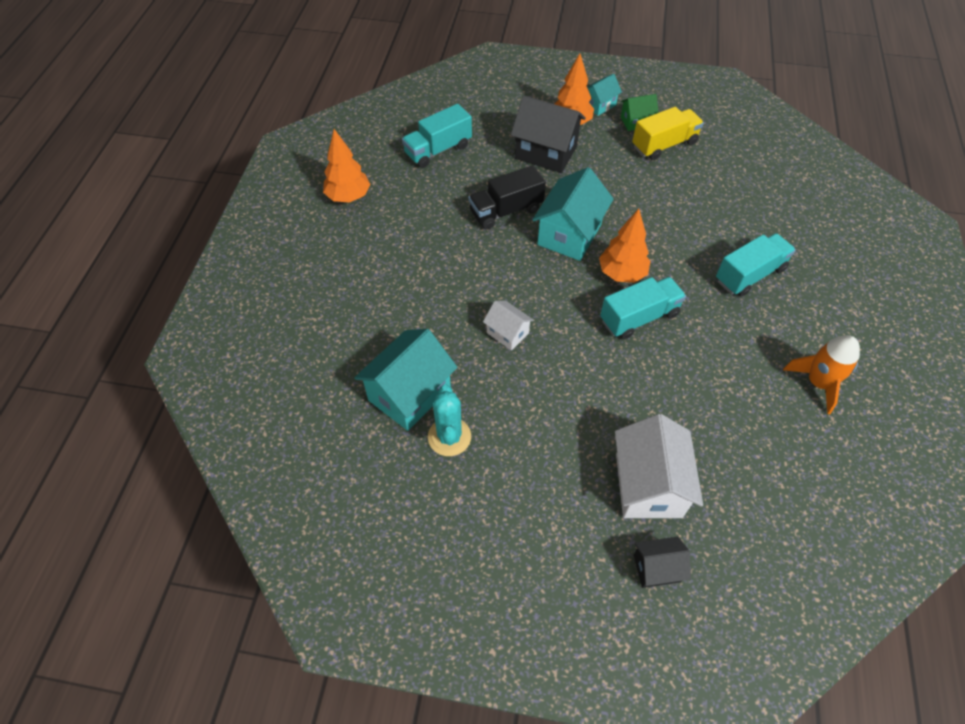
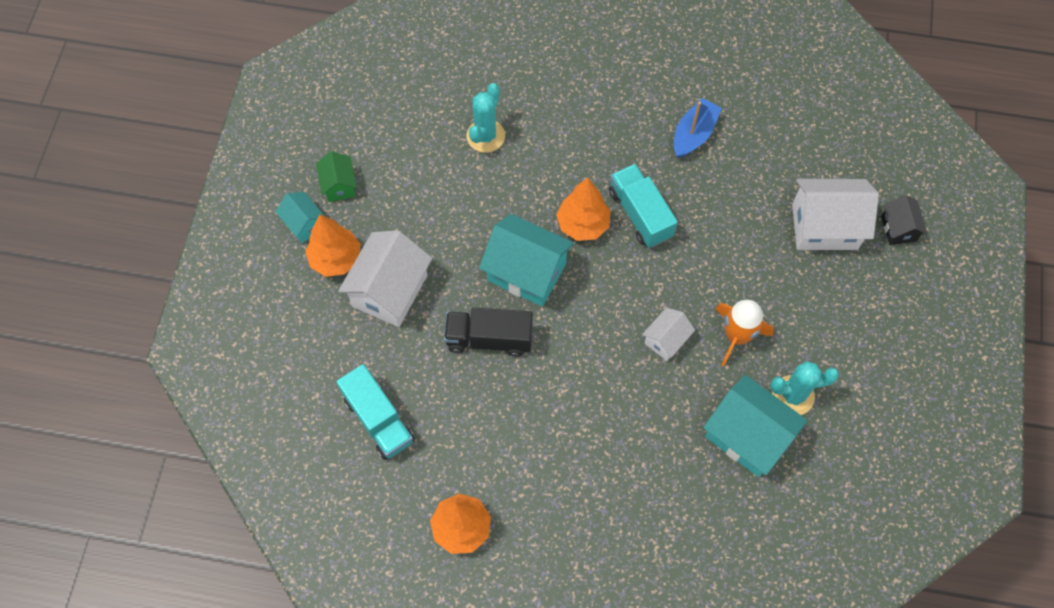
camera: 90 degrees left, 10 degrees up
(506, 211) = (489, 338): black truck -> black truck turned 120 degrees clockwise
(545, 152) = (390, 291): black house -> white house
(664, 145) = (383, 160): yellow truck -> none
(702, 207) = (485, 136): none -> turquoise cactus
(741, 366) = (693, 134): none -> blue boat
(749, 275) = (582, 107): turquoise truck -> none
(818, 383) = (708, 76): orange rocket -> orange rocket (737, 336)

